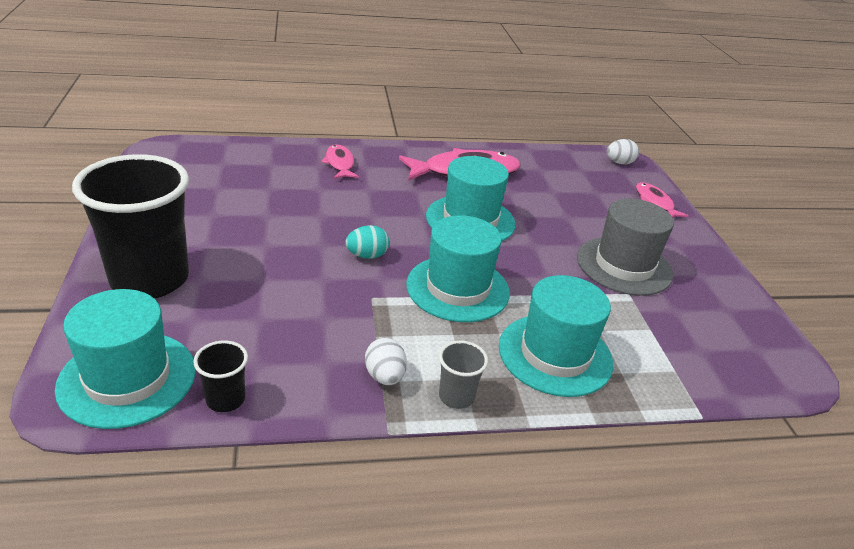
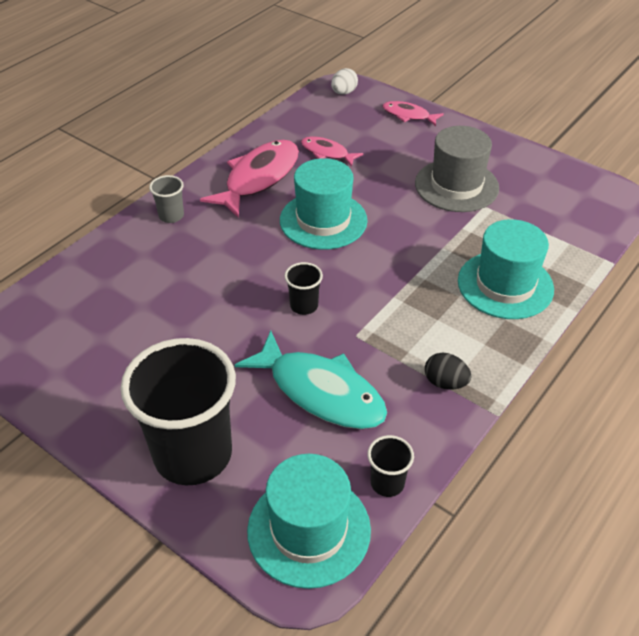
camera: 40 degrees left, 10 degrees up
(286, 309) = (320, 391): none -> turquoise fish
(340, 164) = (158, 240): pink fish -> pink fish (327, 153)
(367, 255) = (304, 306): turquoise egg -> black cup
(385, 376) = (445, 382): white egg -> black egg
(456, 397) = (497, 360): grey cup -> grey cup (171, 216)
(457, 288) = (393, 283): turquoise hat -> none

